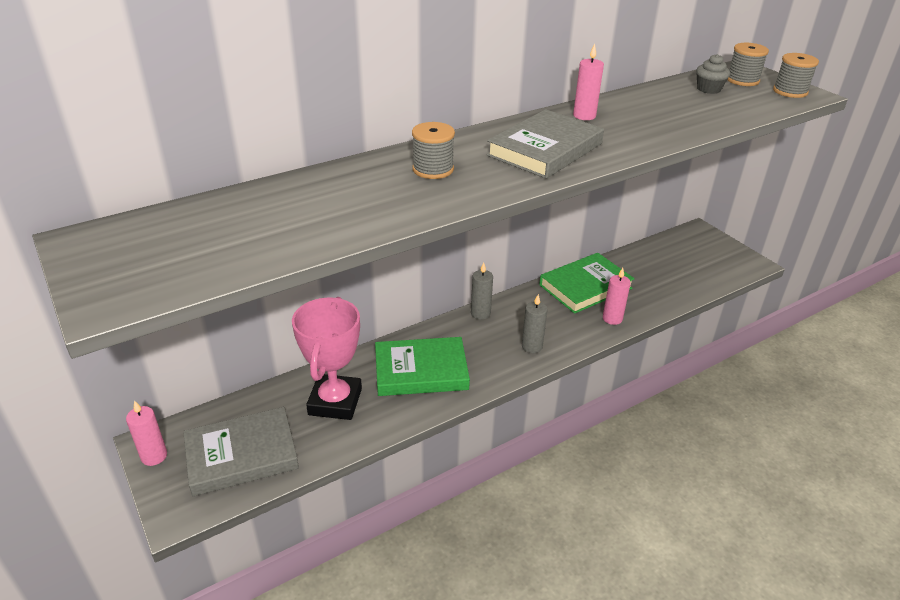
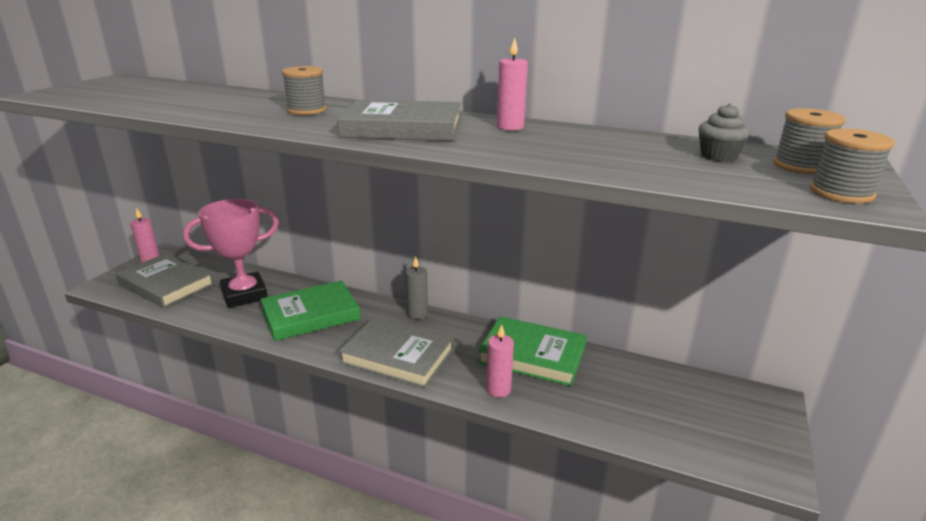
camera: 55 degrees right, 10 degrees down
(421, 371) = (311, 315): green book -> green book turned 75 degrees counterclockwise
(532, 346) = (398, 356): grey candle -> grey book

